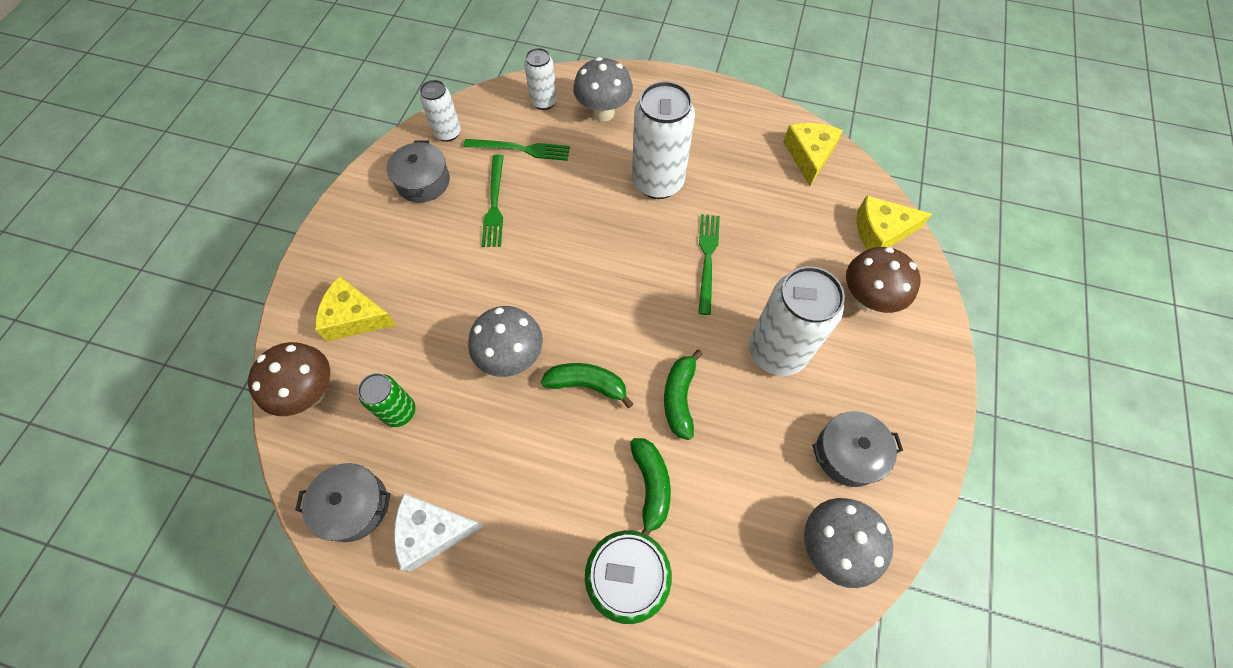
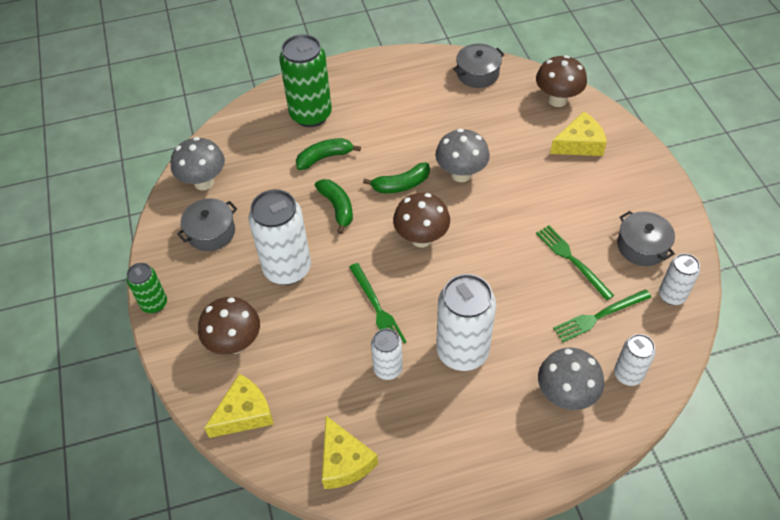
camera: 150 degrees right, 10 degrees down
(400, 412) = (498, 117): green can -> green can (154, 304)
(432, 532) = (427, 84): white cheese -> none
(614, 305) = (421, 238): none -> brown mushroom
(651, 486) = (325, 157): green banana -> green banana turned 105 degrees clockwise
(732, 202) = (388, 369): none -> white can

